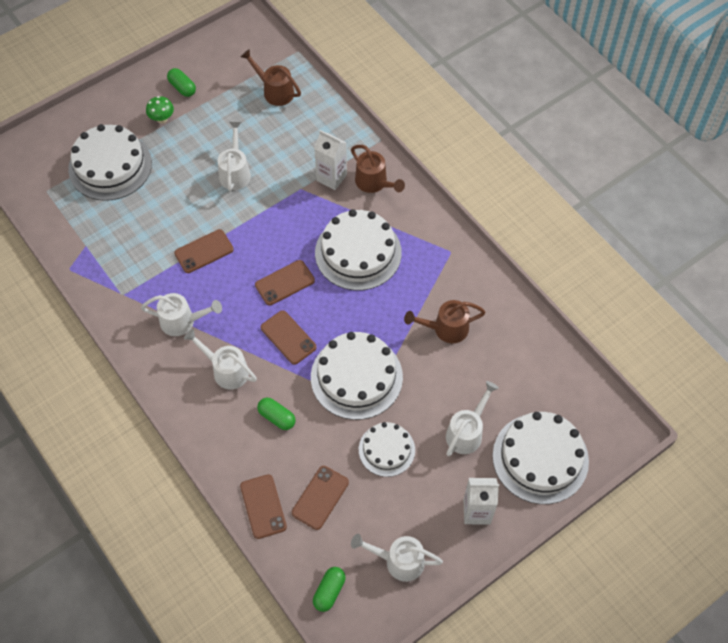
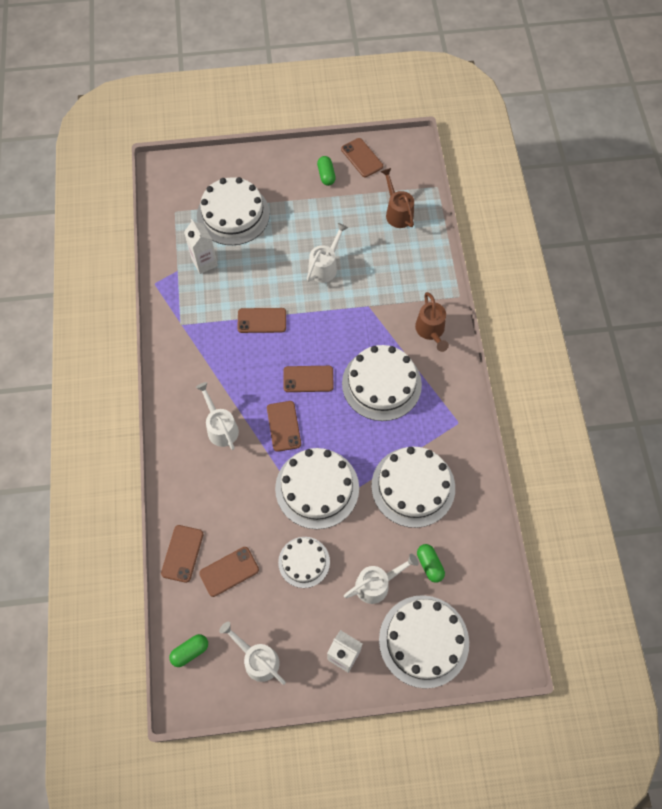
camera: 30 degrees right, 5 degrees up
(162, 119) = (295, 194): green mushroom -> none
(183, 321) = (212, 370): white watering can -> none
(208, 56) = (362, 158): none -> brown phone
(277, 417) = (236, 487): green capsule -> green capsule (429, 565)
(331, 177) = (399, 309): white carton -> white carton (204, 262)
(445, 329) = (413, 486): brown watering can -> white cake

